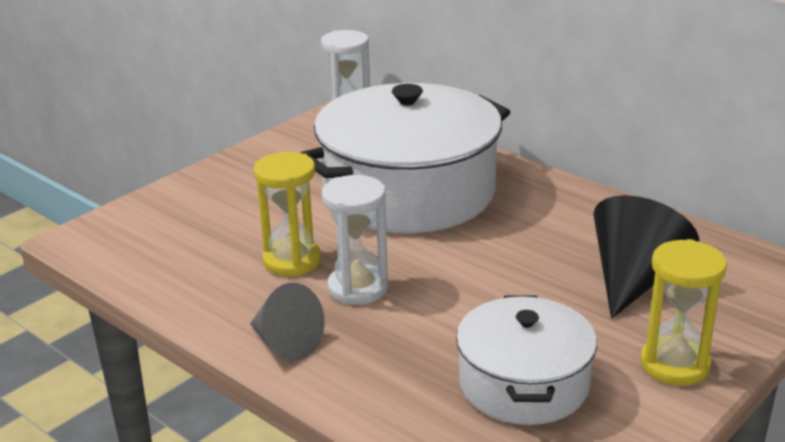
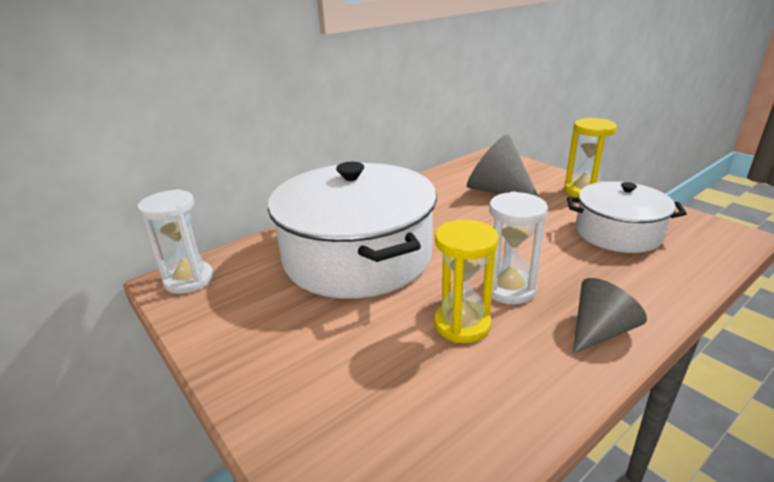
camera: 80 degrees left, 0 degrees up
(634, 279) = (497, 191): black cone -> grey cone

